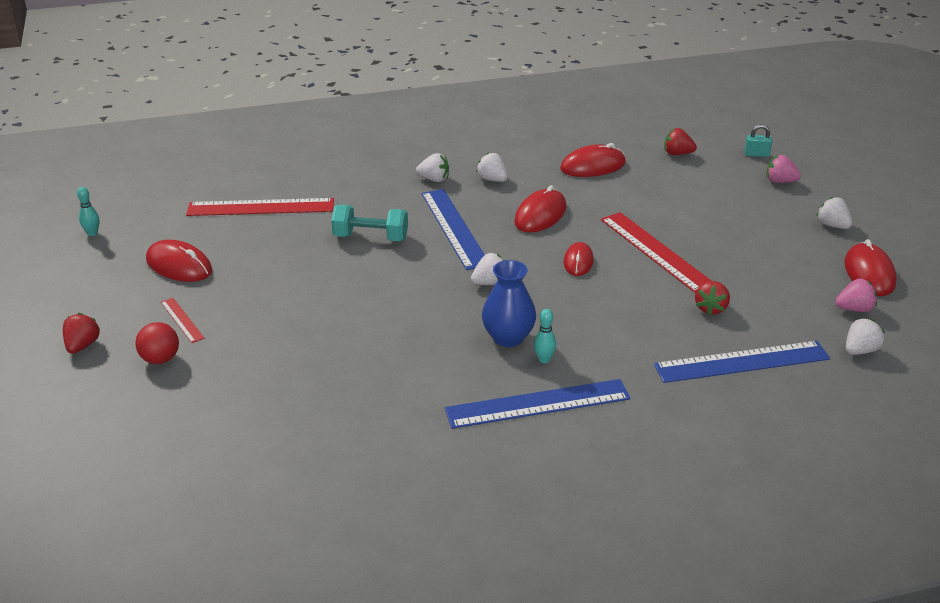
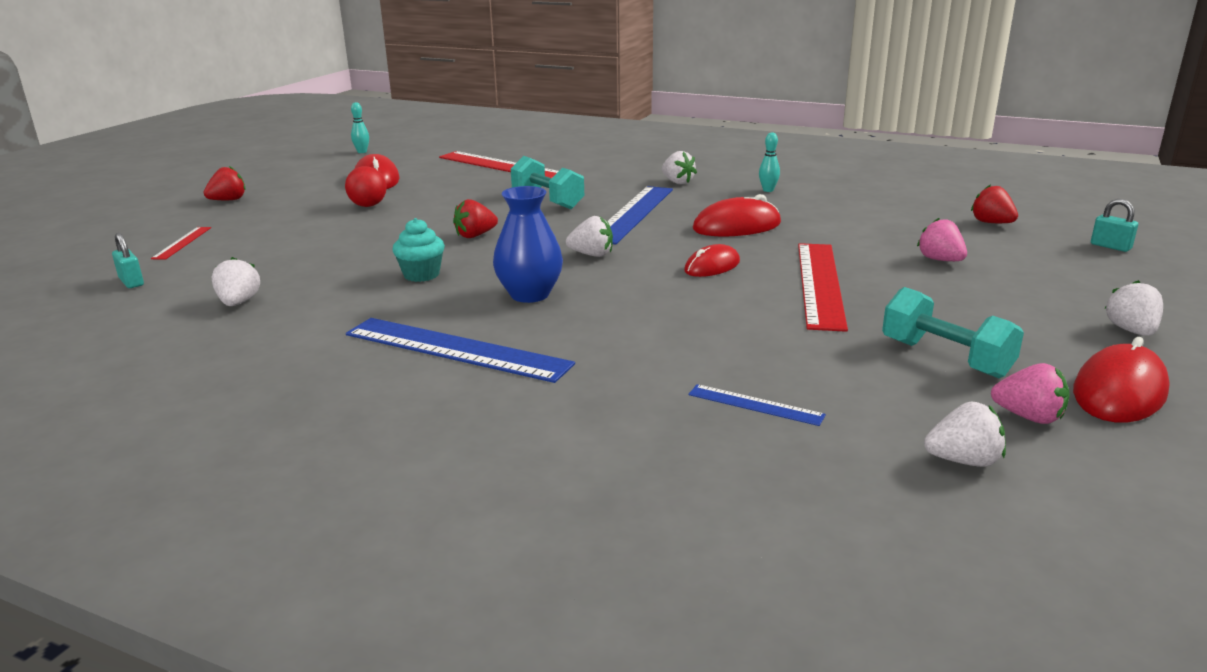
camera: 40 degrees right, 10 degrees down
(160, 359) = (253, 221): red ball -> red ball (368, 205)
(182, 320) = (313, 206): red ruler -> red ruler (182, 243)
(191, 467) = (131, 282): none -> turquoise padlock
(407, 353) = (421, 275): none -> turquoise cupcake
(492, 179) = (734, 194): white strawberry -> white strawberry (239, 303)
(544, 359) = (531, 321): turquoise bowling pin -> turquoise bowling pin (768, 190)
(593, 166) = (864, 209): red mouse -> none
(710, 308) = (802, 347): red strawberry -> red strawberry (475, 235)
(742, 362) = (755, 405): blue ruler -> blue ruler, size x0.48
(780, 181) = (1108, 274): pink strawberry -> pink strawberry (940, 260)
(781, 285) = (945, 358): none -> turquoise dumbbell

